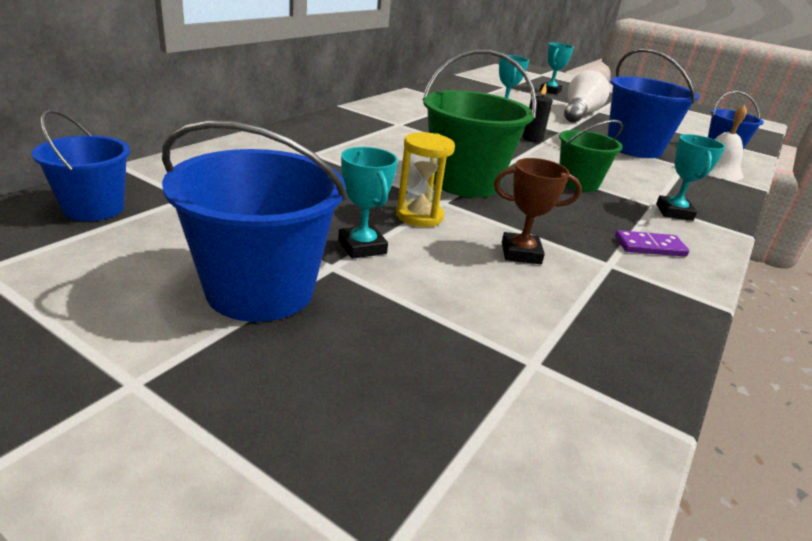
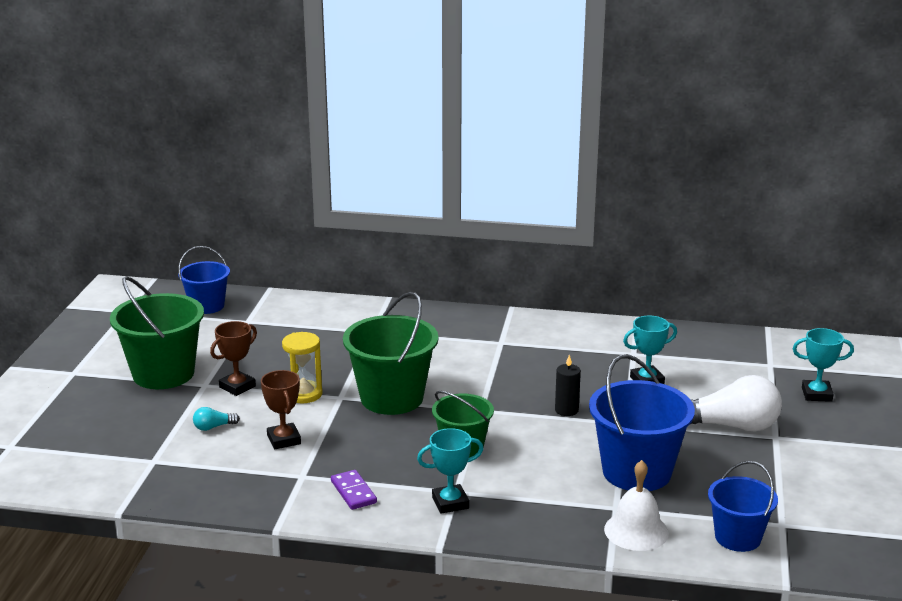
camera: 70 degrees right, 5 degrees down
(260, 289) = (163, 374): blue bucket -> green bucket
(362, 247) = (237, 387): turquoise trophy -> brown trophy
(460, 289) = (213, 427): none -> turquoise light bulb

